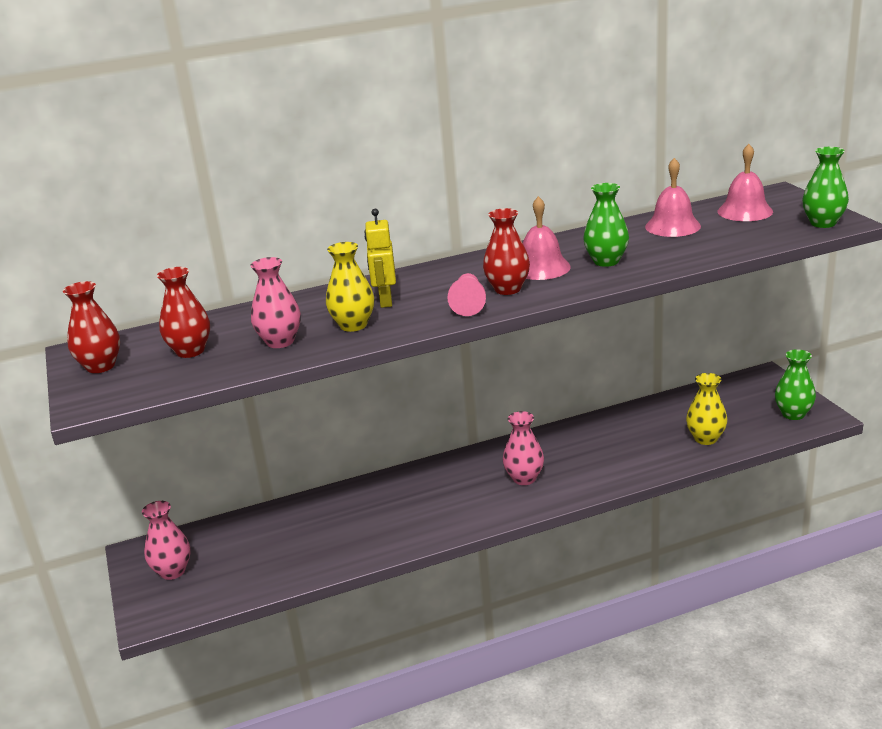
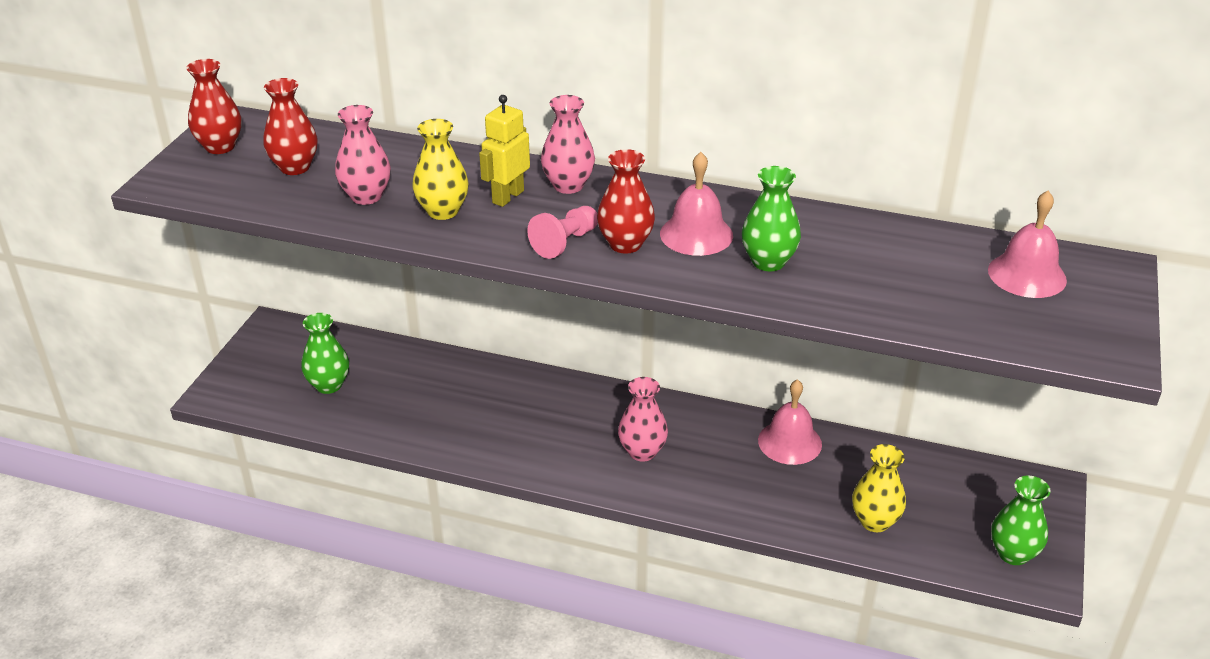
camera: 35 degrees right, 10 degrees up
(172, 571) = (274, 361): pink vase -> pink vase (568, 185)
(672, 226) = (912, 252): pink bell -> pink bell (789, 442)
(823, 223) = (1087, 342): green vase -> green vase (328, 385)

